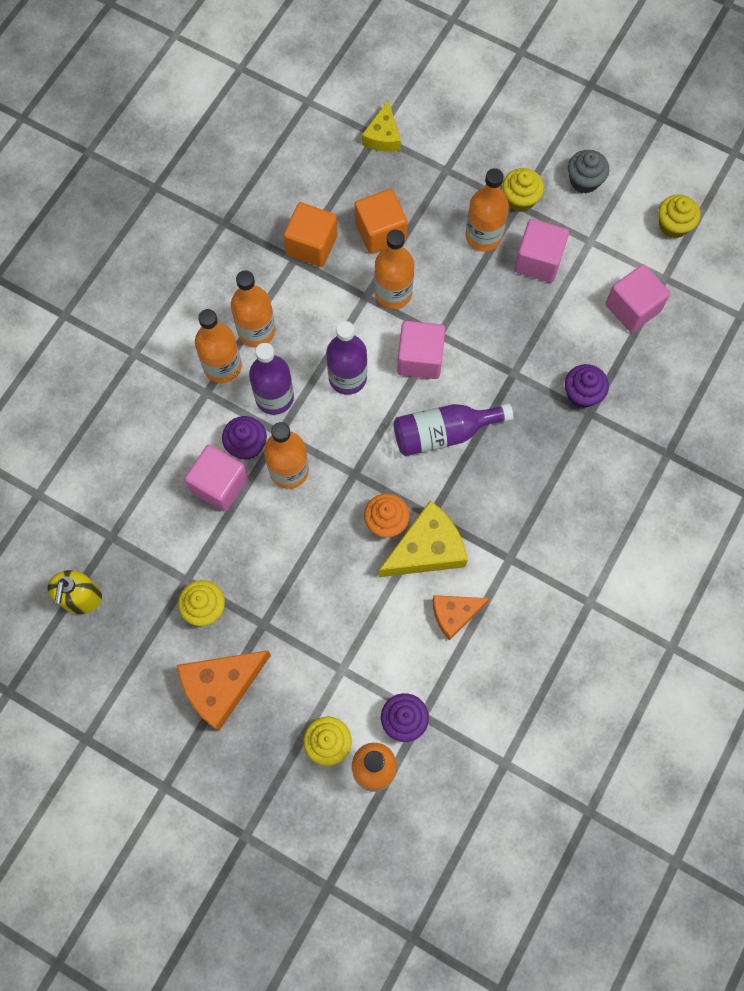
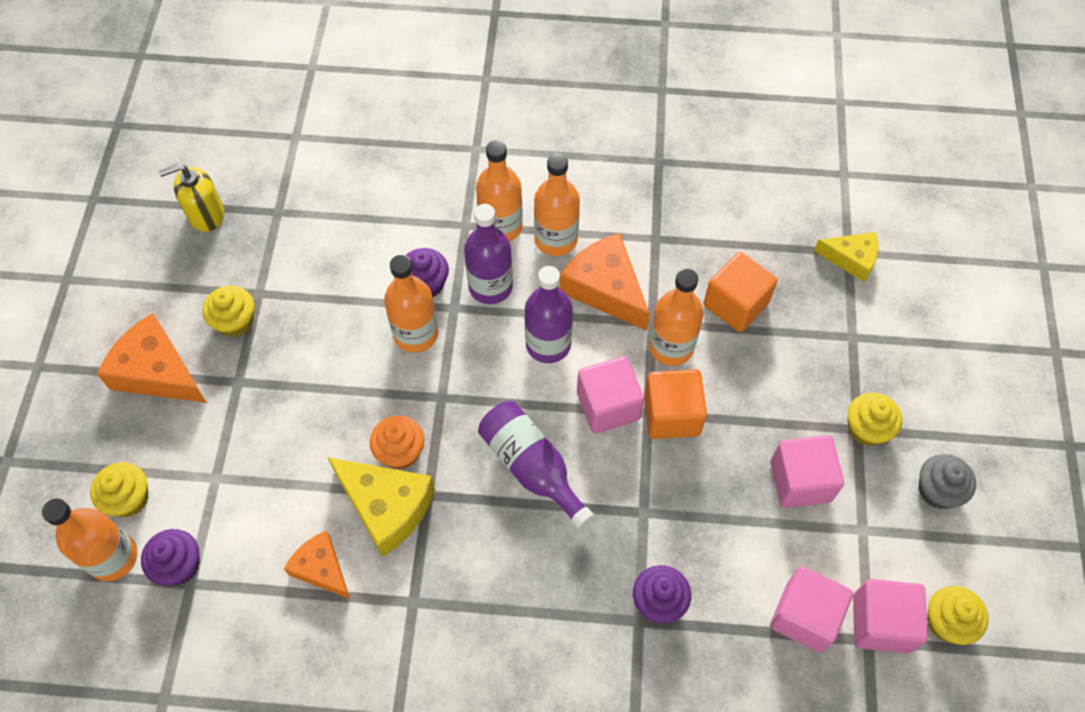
camera: 65 degrees right, 10 degrees down
(219, 485) = (371, 279): pink cube -> pink cube (881, 623)
(312, 245) = (681, 247): orange cube -> orange cube (671, 415)
(320, 315) = (605, 288): none -> orange cheese
(383, 136) = (851, 259): yellow cheese -> yellow cheese turned 150 degrees counterclockwise
(483, 236) = (795, 409): orange bottle -> none

